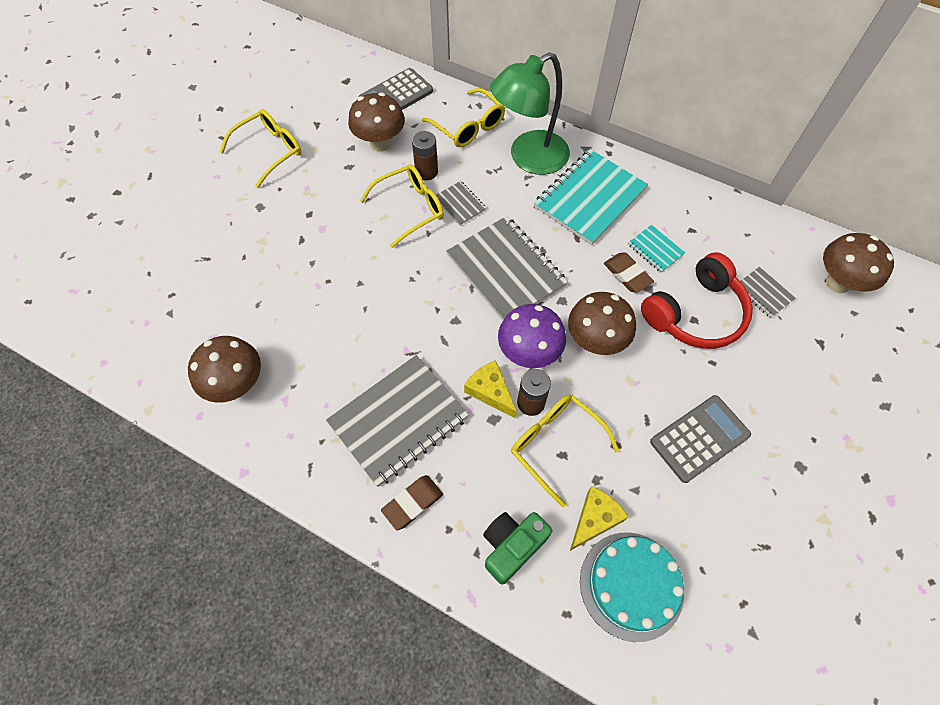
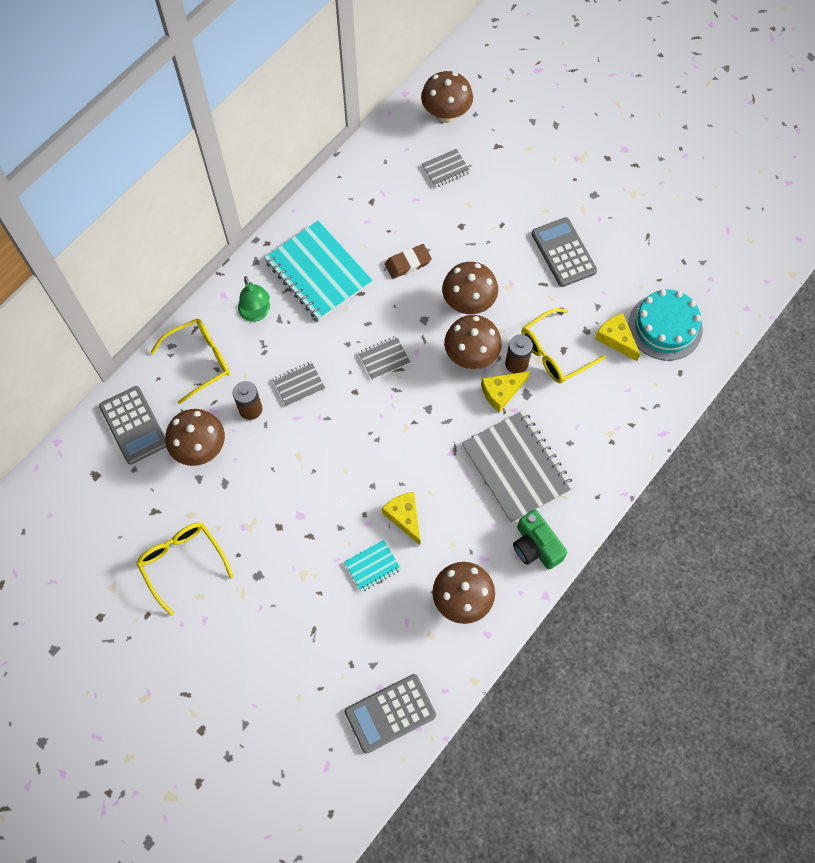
camera: 80 degrees left, 5 degrees up
(119, 336) = (390, 713): none -> grey calculator
(327, 317) = (404, 517): none -> yellow cheese
(410, 208) = (294, 430): yellow glasses -> none
(412, 503) = (588, 465): brown eraser -> none
(505, 271) = (384, 358): grey notebook -> grey notebook, size x0.46
(512, 546) = (629, 399): green camera -> green camera (536, 546)
(528, 158) = (256, 313): green lamp -> green lamp, size x0.54
(528, 353) = (471, 356): purple mushroom -> brown mushroom
(655, 249) = (386, 235): turquoise notebook -> turquoise notebook (372, 566)
(695, 314) = (456, 223): red headphones -> none

